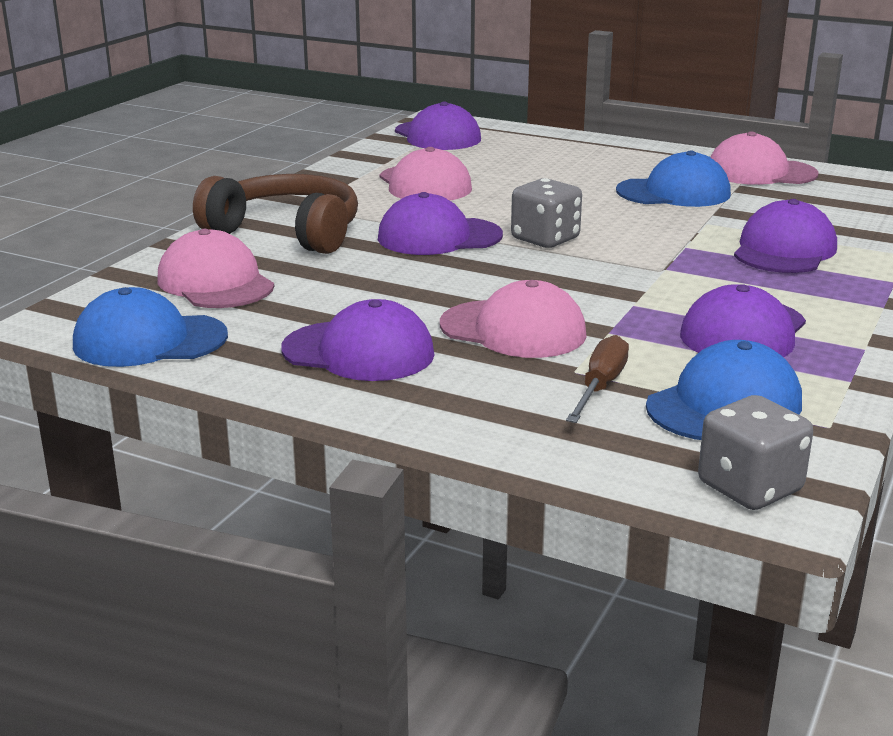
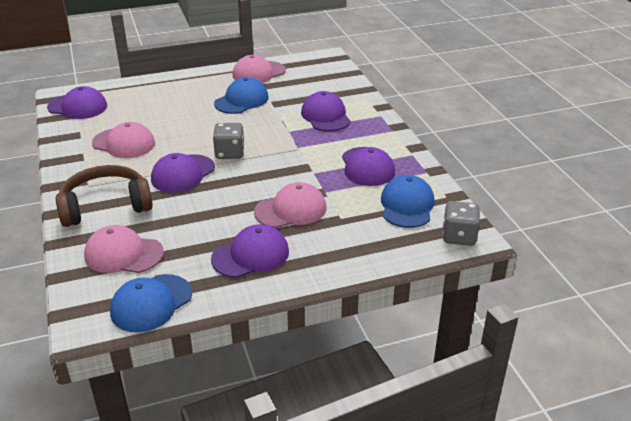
camera: 45 degrees left, 10 degrees up
(600, 387) = (360, 220): brown screwdriver -> none

